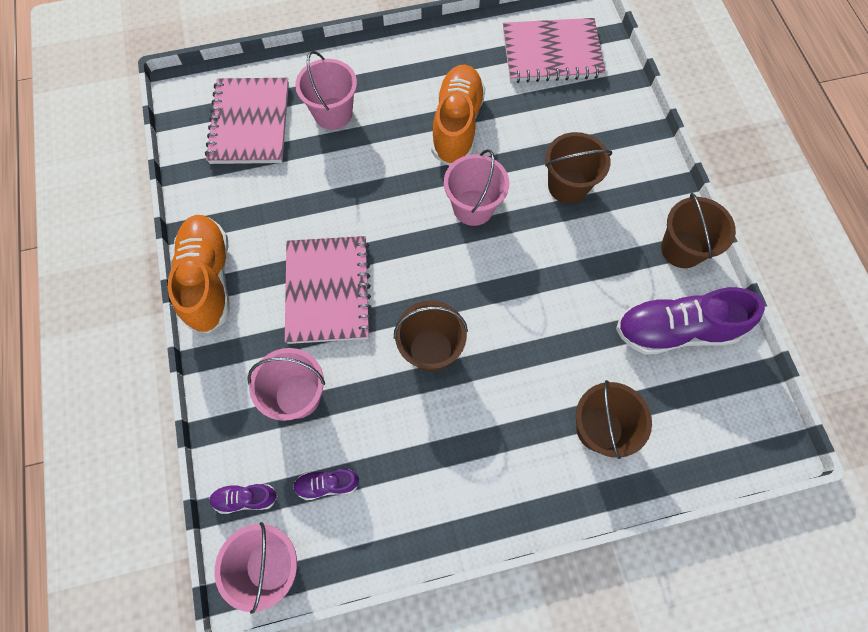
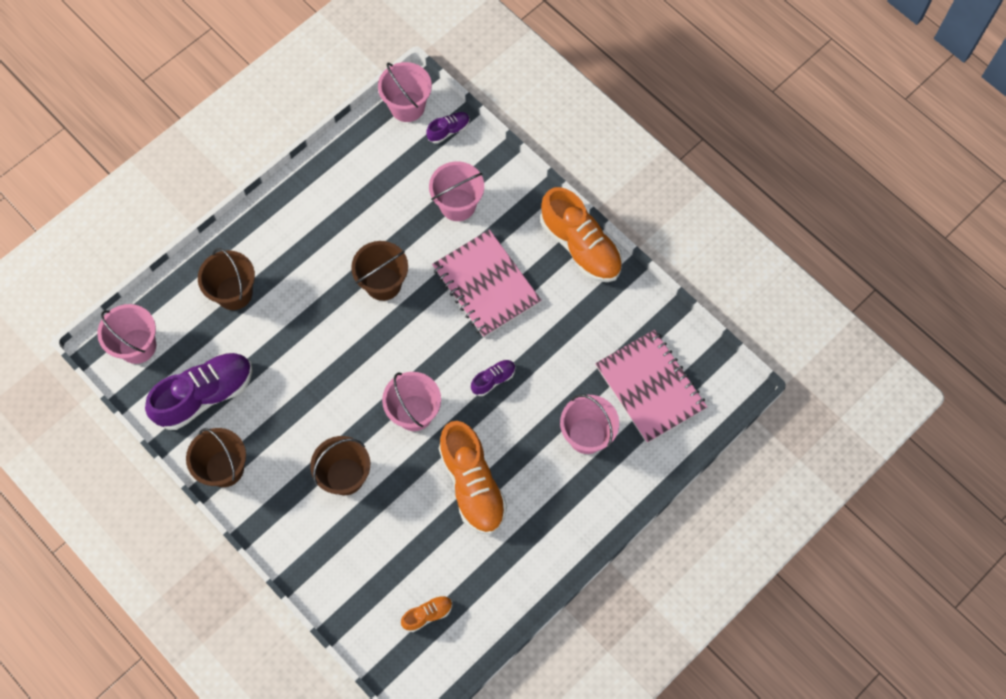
camera: 150 degrees right, 0 degrees up
(327, 484) = (401, 165): purple shoe -> purple shoe (493, 380)
(551, 53) = (427, 614): pink notebook -> orange shoe
(733, 424) = (137, 346): none -> pink bucket

